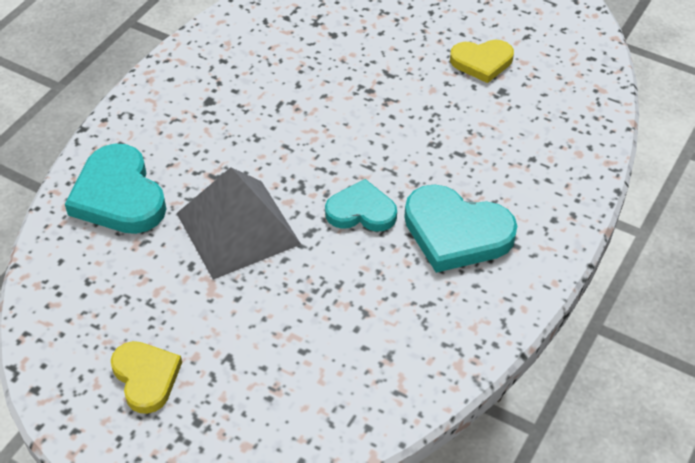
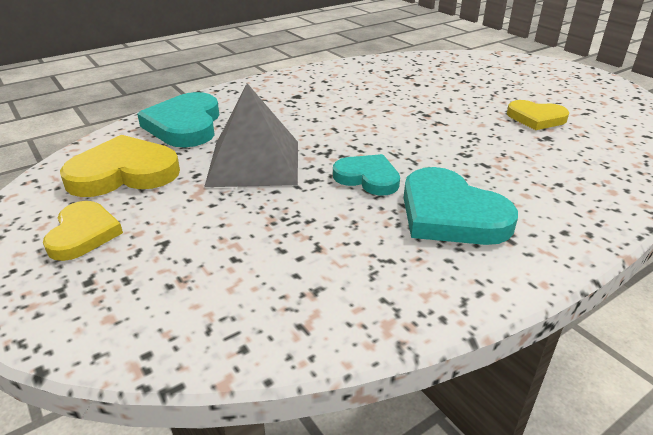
camera: 25 degrees right, 15 degrees down
(115, 290) = (124, 173): none -> yellow heart

